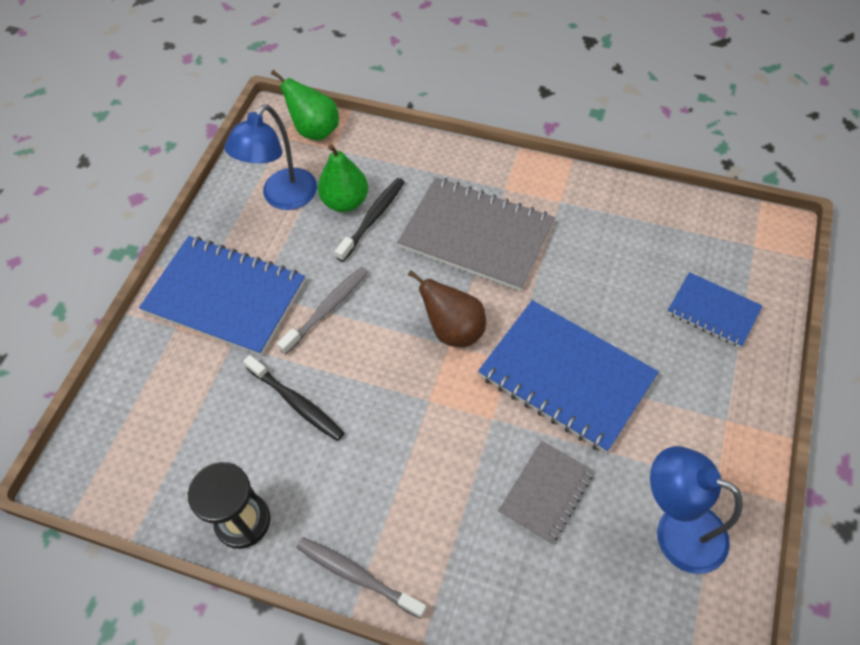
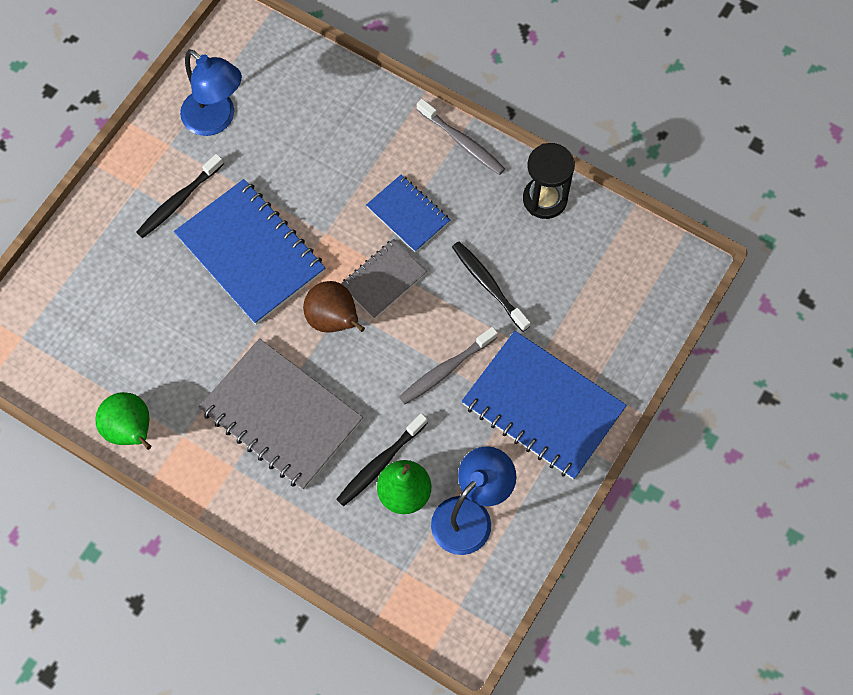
camera: 170 degrees left, 10 degrees up
(315, 130) = (419, 606): green pear -> green pear (131, 430)
(546, 493) = (303, 167): grey notebook -> grey notebook (383, 280)
(671, 416) = (179, 201): none -> black toothbrush
(713, 311) = (96, 282): blue notebook -> blue notebook (408, 214)

